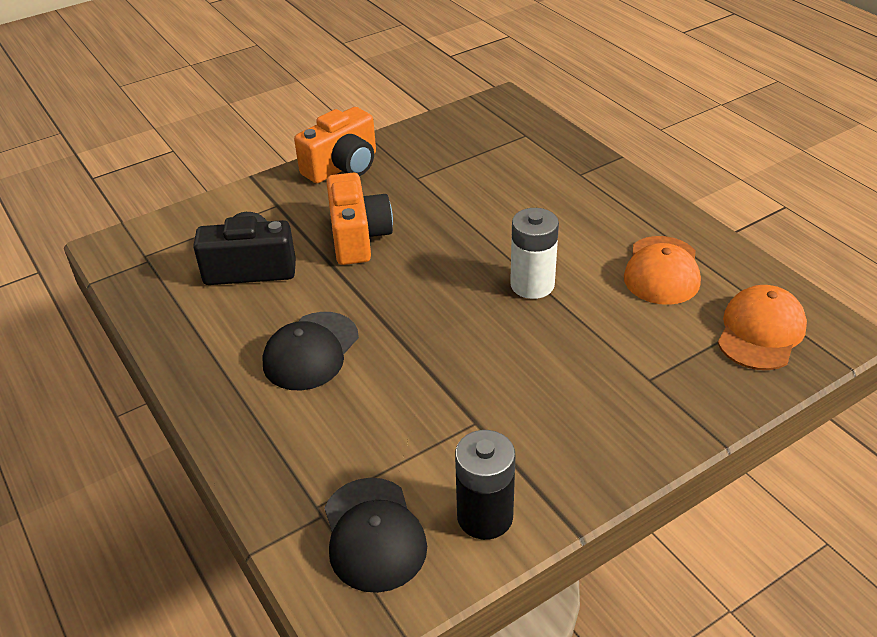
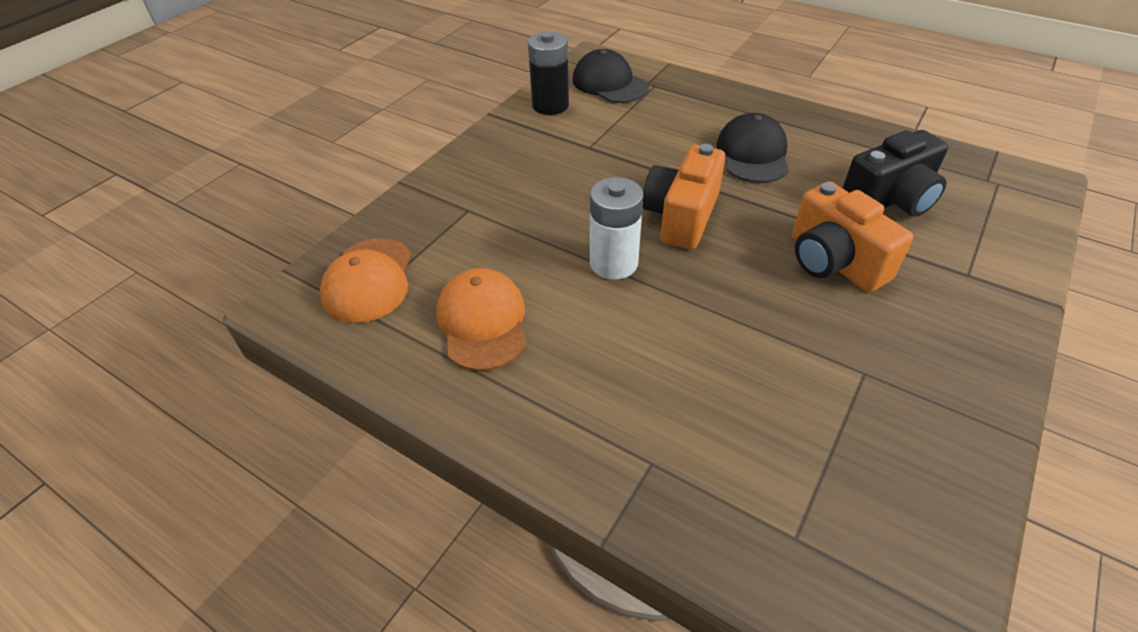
camera: 155 degrees right, 5 degrees up
(343, 167) = (975, 358): orange camera -> orange camera (681, 216)

